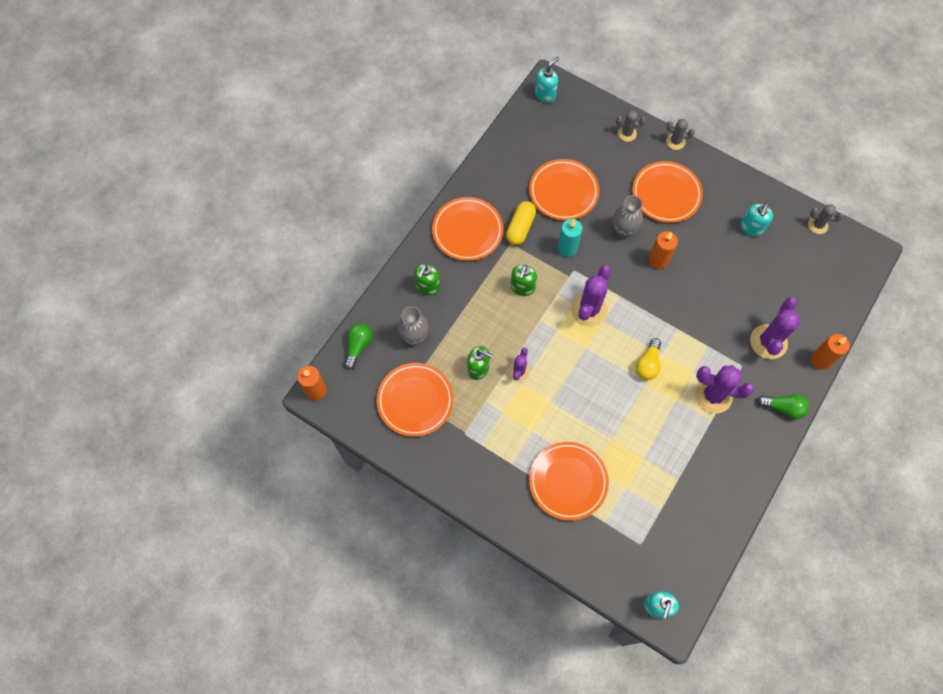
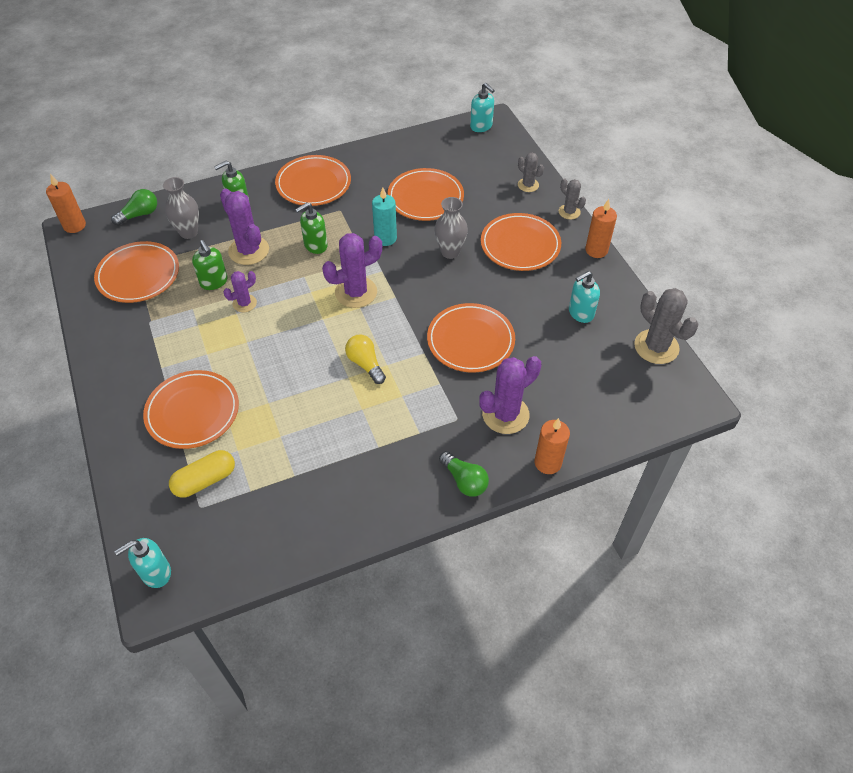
camera: 35 degrees right, 15 degrees down
(520, 227) = (360, 204): yellow capsule -> yellow capsule (205, 480)
(545, 94) = (481, 126): turquoise soap dispenser -> turquoise soap dispenser turned 60 degrees clockwise
(648, 364) = (365, 364): yellow light bulb -> yellow light bulb turned 90 degrees clockwise
(658, 260) = (460, 290): orange candle -> orange candle (596, 250)
(699, 298) = (470, 340): none -> orange plate
(713, 395) = (402, 426): purple cactus -> purple cactus (249, 251)
(818, 225) = (656, 347): grey cactus -> grey cactus, size x1.78

